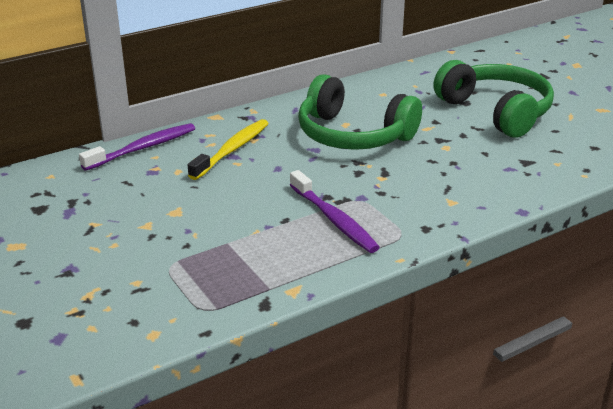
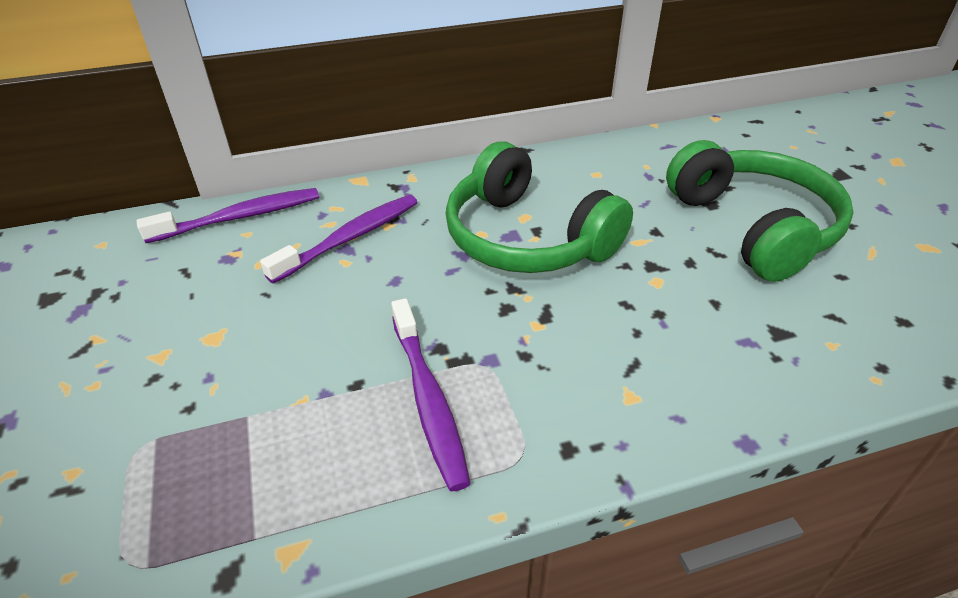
camera: 15 degrees right, 10 degrees up
(232, 150) = (349, 238): yellow toothbrush -> purple toothbrush

